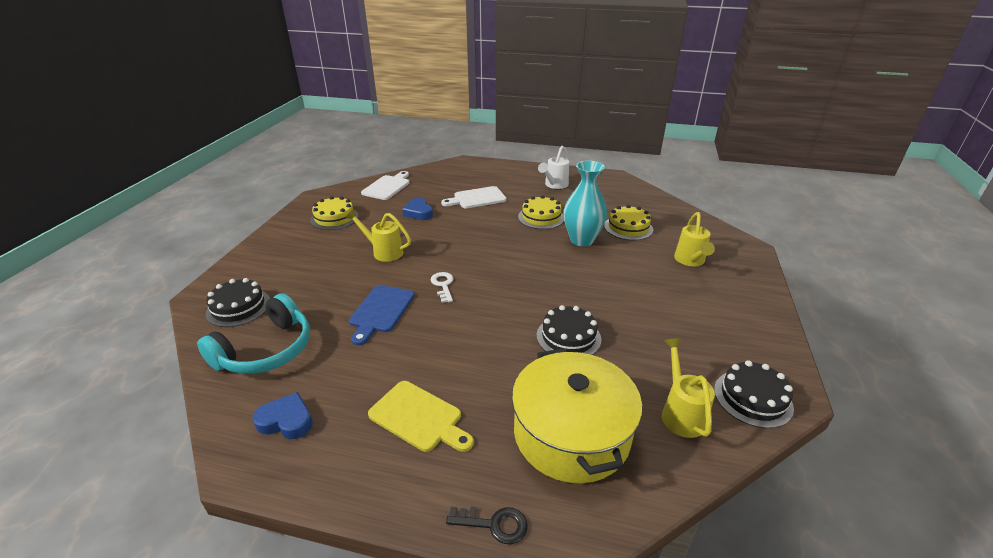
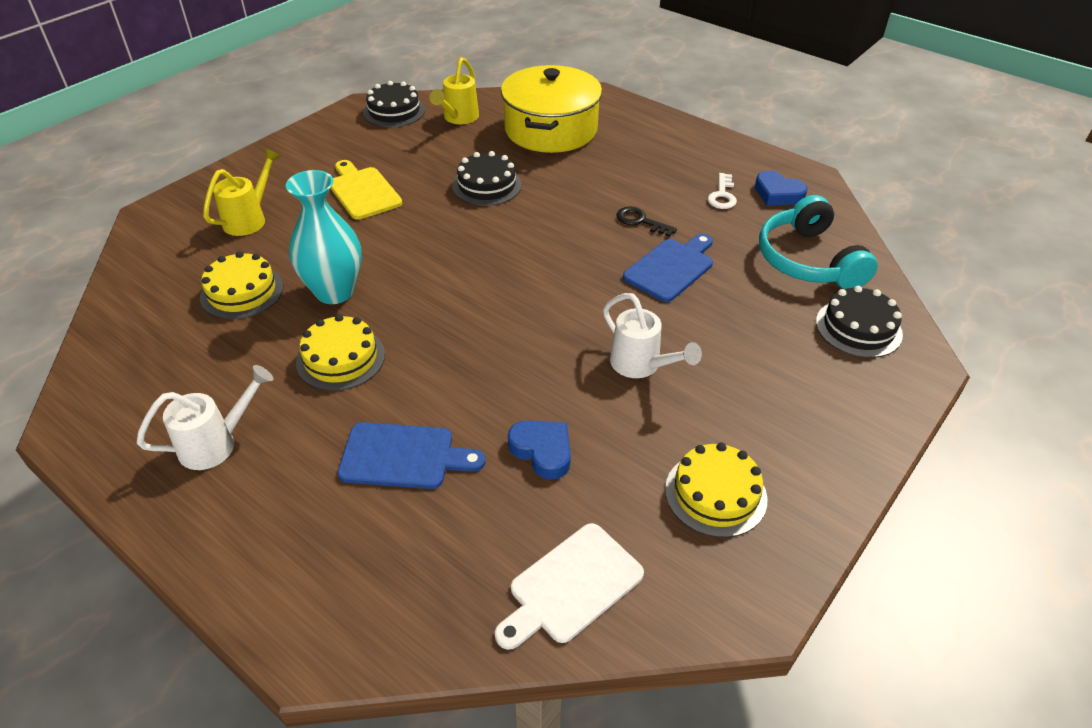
camera: 155 degrees left, 10 degrees up
(266, 350) = (808, 260): turquoise headphones -> turquoise headphones turned 75 degrees counterclockwise
(383, 252) = (641, 366): yellow watering can -> white watering can
(418, 212) = (542, 451): blue heart -> blue heart turned 45 degrees counterclockwise
(419, 417) = (663, 167): yellow cutting board -> yellow cutting board (363, 191)
(443, 285) = (579, 279): white key -> white key (722, 195)
(477, 198) = (403, 456): white cutting board -> blue cutting board
(494, 524) = (636, 109): black key -> black key (641, 221)

